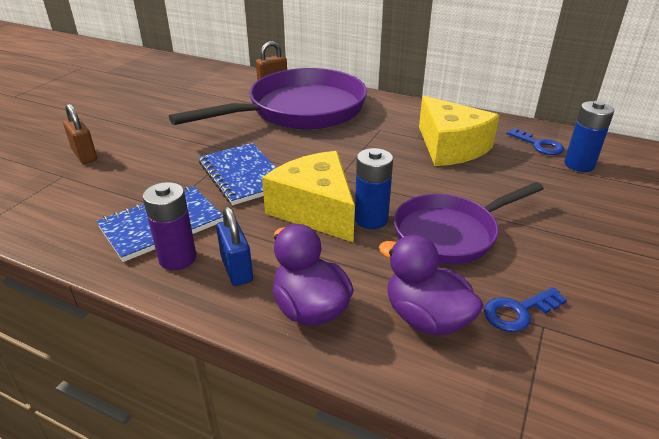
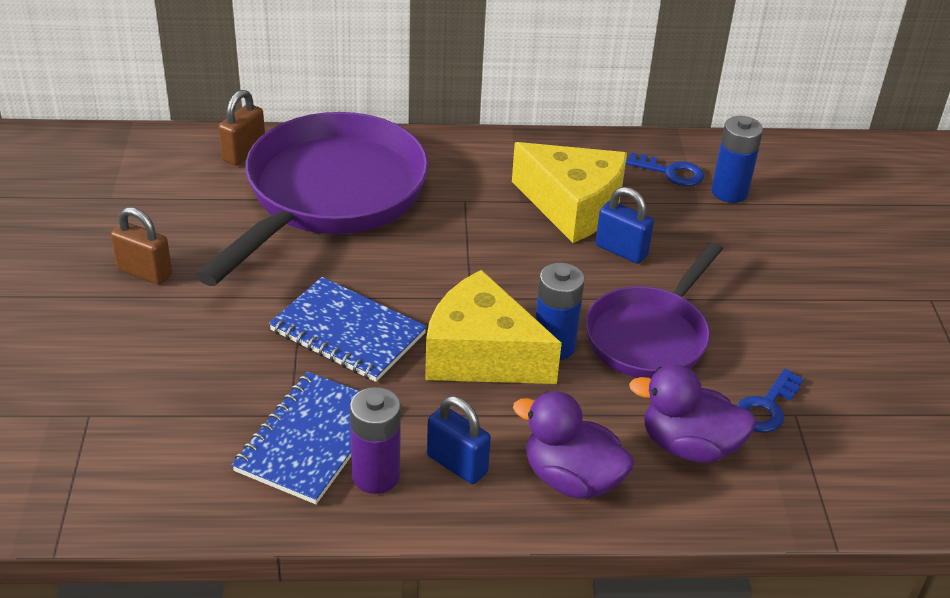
camera: 30 degrees left, 5 degrees up
(85, 155) = (84, 371): brown padlock -> brown padlock (145, 272)
(467, 178) = (621, 250): none -> blue padlock

